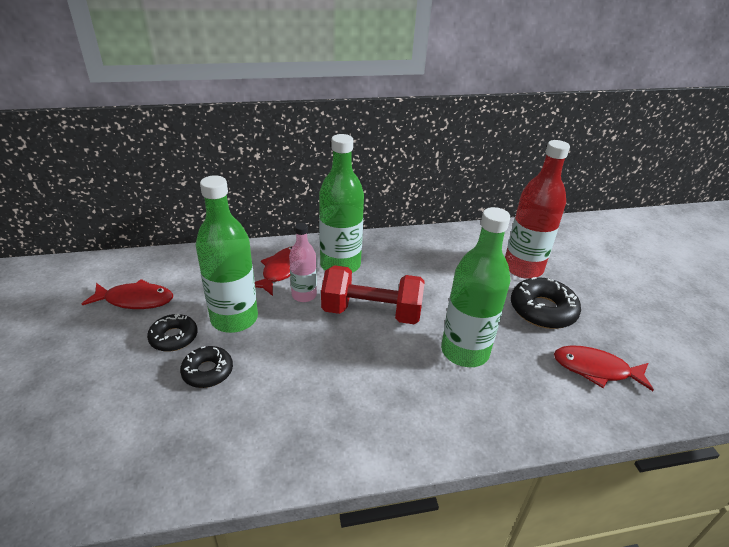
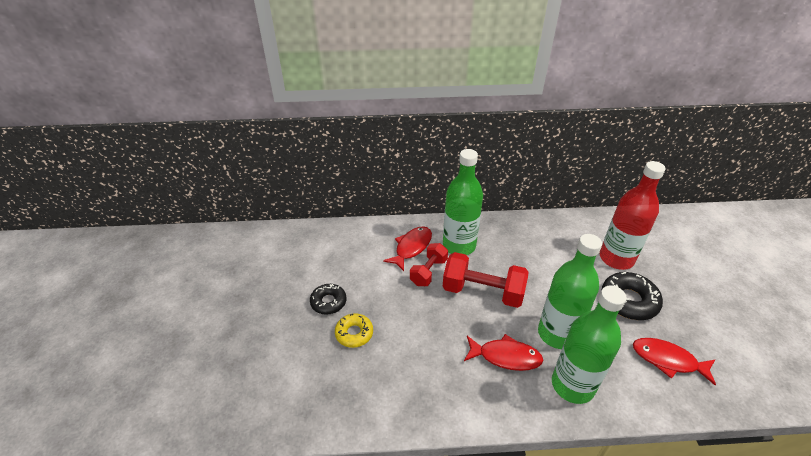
camera: 10 degrees right, 5 degrees up
(135, 300) = (299, 267): red fish -> red fish (505, 356)
(207, 371) = (354, 333): black donut -> yellow donut
(234, 319) = (374, 289): green bottle -> green bottle (572, 385)
(304, 295) = (428, 272): pink bottle -> red dumbbell

